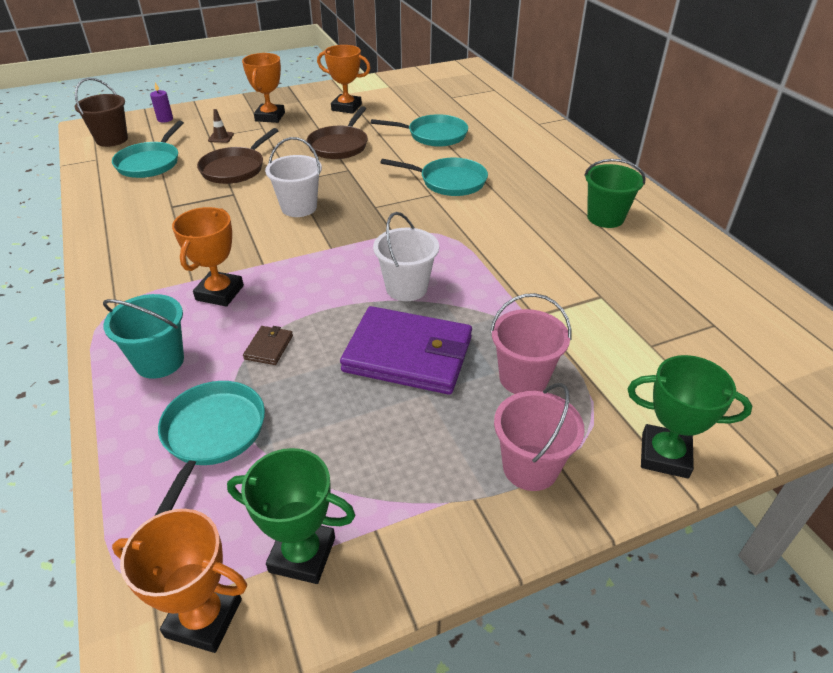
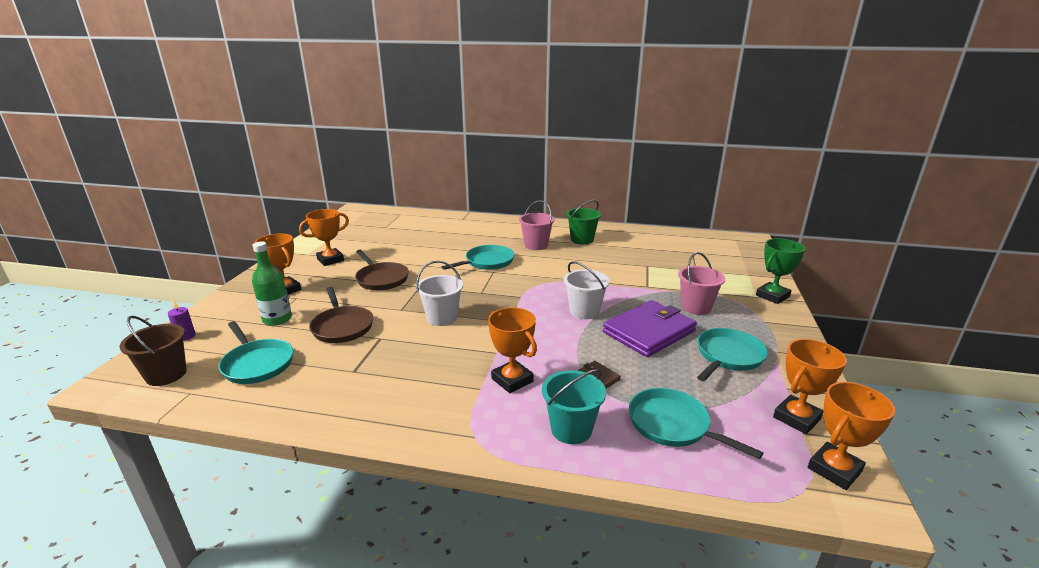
camera: 55 degrees left, 15 degrees down
(221, 137) = (277, 319): brown traffic cone -> green bottle
(302, 554) = (796, 418): green trophy -> orange trophy
(434, 135) = (424, 247): turquoise pan -> turquoise pan (728, 356)
(530, 467) = (763, 329): pink bucket -> pink bucket (536, 245)

